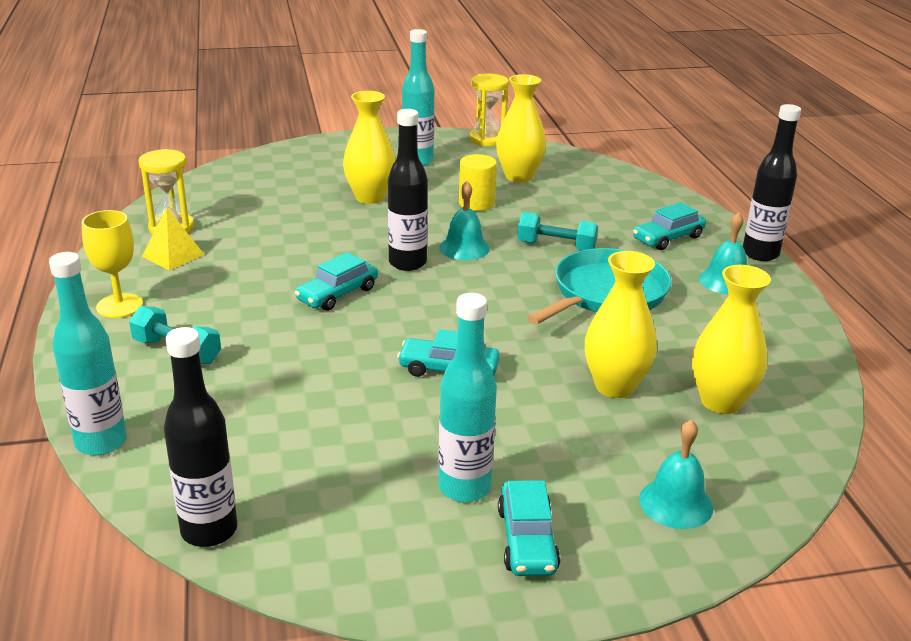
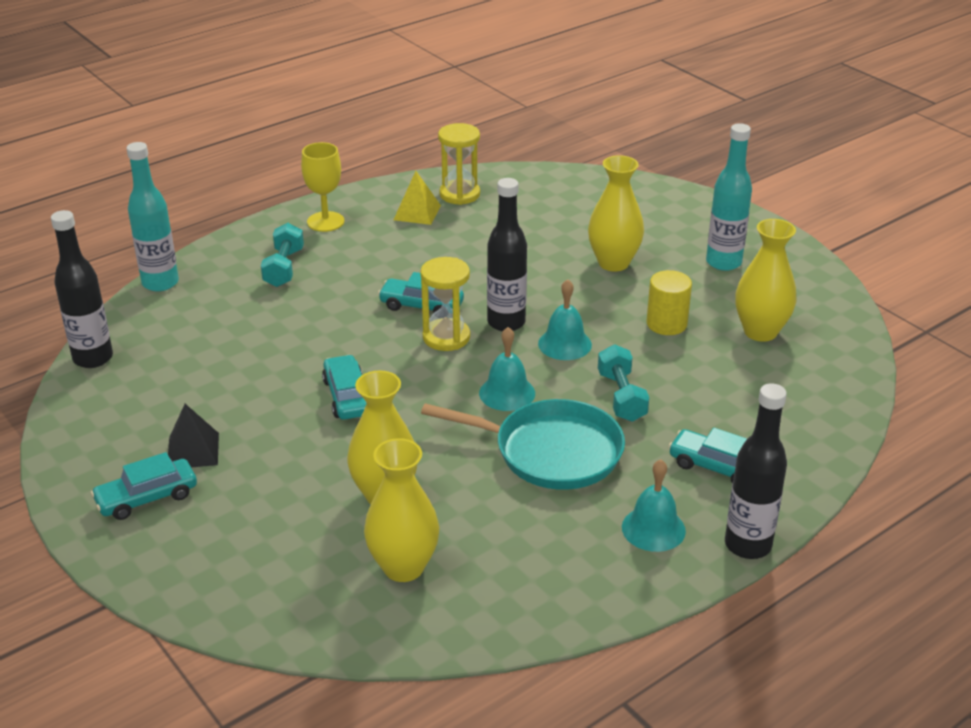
camera: 65 degrees right, 5 degrees up
(464, 487) = (193, 451): turquoise bottle -> black pyramid
(487, 139) = (832, 286): yellow hourglass -> yellow hourglass (446, 337)
(676, 503) = (231, 567): turquoise bell -> turquoise bell (507, 393)

